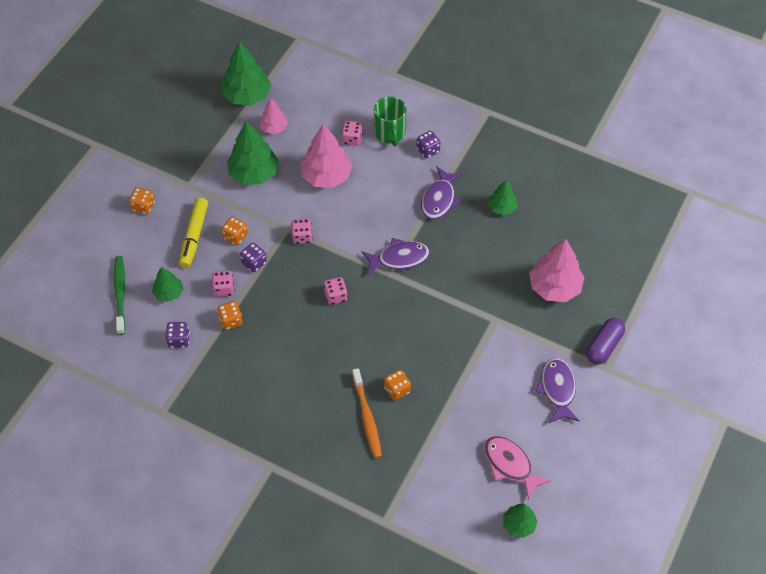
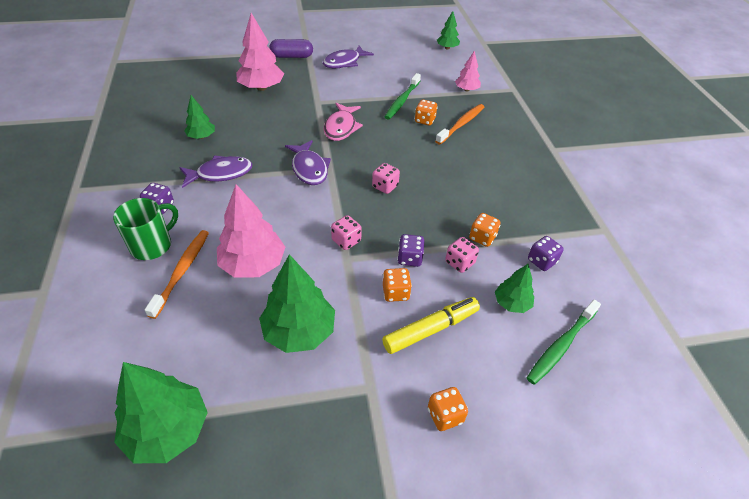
camera: 130 degrees left, 10 degrees down
(274, 127) = (210, 357): pink tree -> pink tree (466, 90)
(352, 139) = (182, 271): pink dice -> orange toothbrush
(399, 258) = (309, 169): purple fish -> purple fish turned 150 degrees counterclockwise
(444, 394) = (402, 100): none -> green toothbrush
(510, 465) = (416, 61): pink fish -> pink fish (341, 127)

